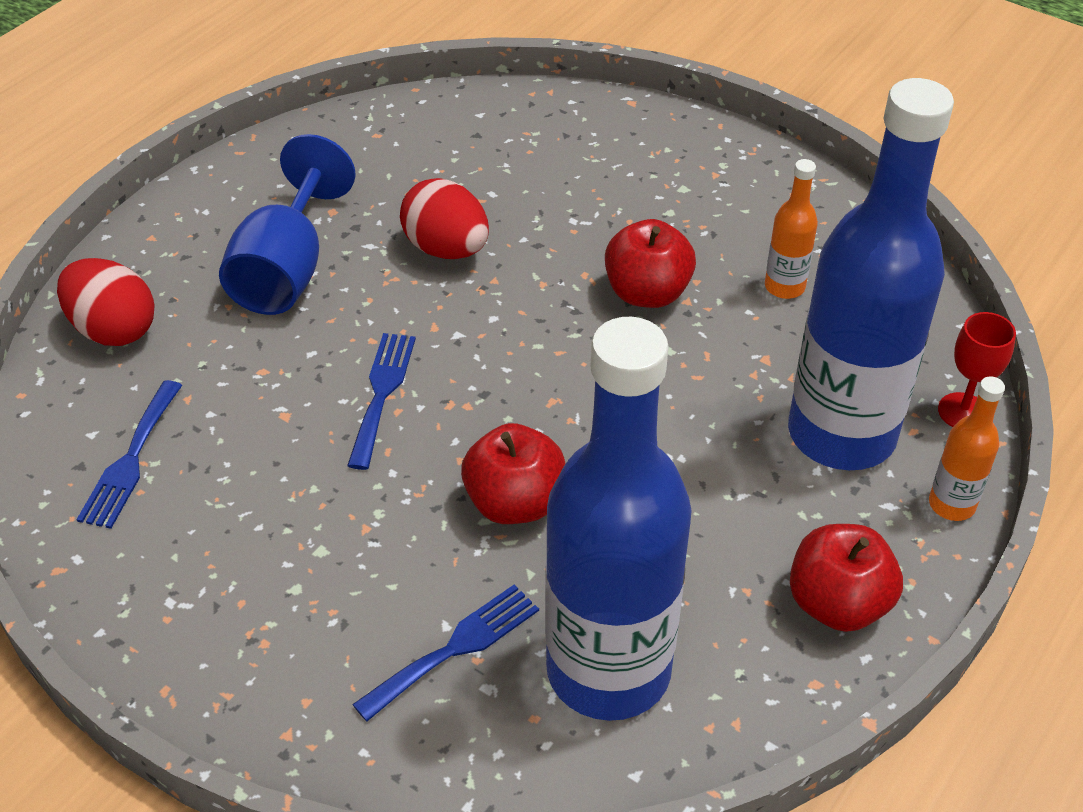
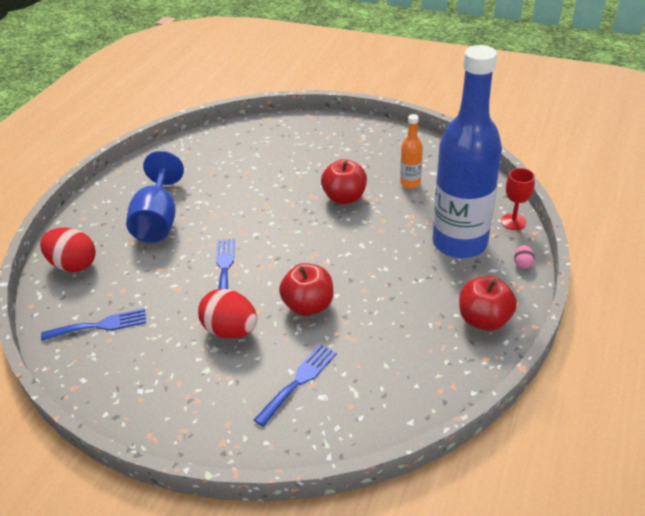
camera: 10 degrees left, 5 degrees down
(131, 460) = (100, 325): blue fork -> blue fork turned 105 degrees counterclockwise
(446, 249) = (238, 196): red egg -> red egg (231, 330)
(608, 670) = (381, 375): blue bottle -> none
(951, 504) = (522, 264): orange bottle -> pink egg

